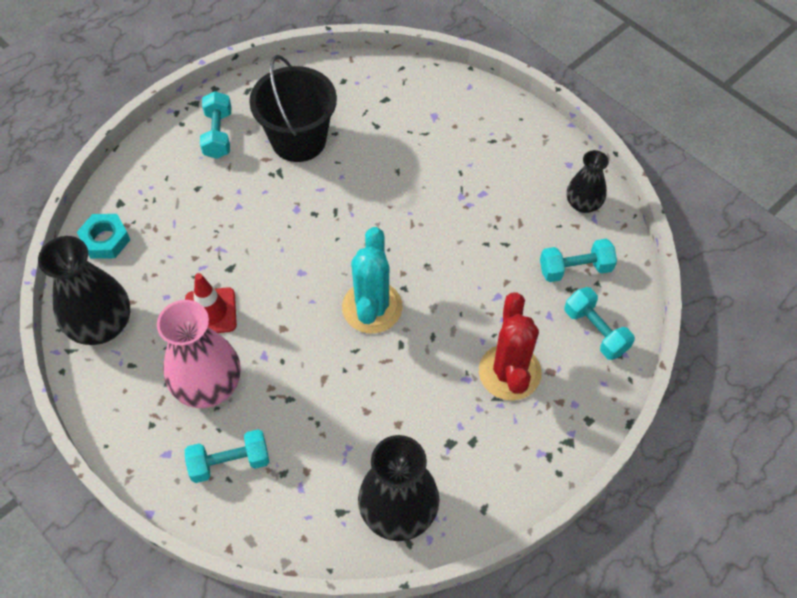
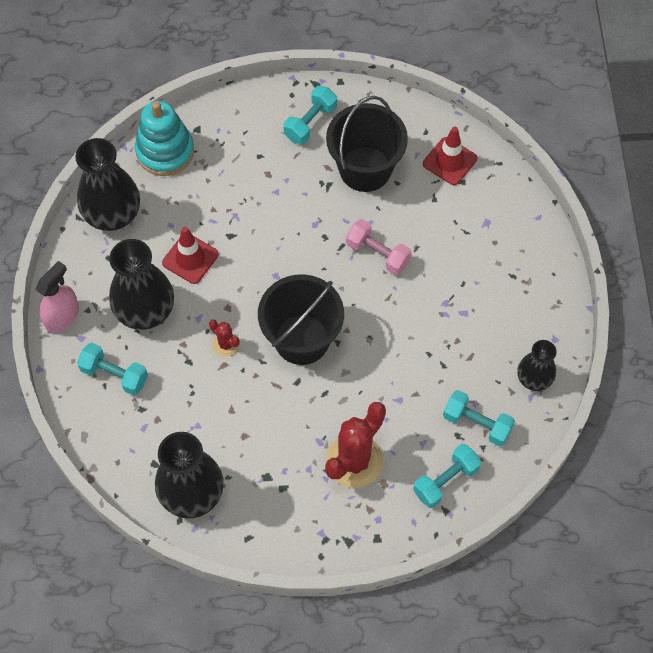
camera: 40 degrees right, 5 degrees up
(105, 240) = (165, 151): turquoise nut -> turquoise stacking toy
(131, 448) = (62, 316): none -> pink spray bottle
(208, 385) = (145, 310): pink vase -> black vase
(309, 360) = (226, 344): none -> red cactus
(362, 91) = (449, 161): none -> red traffic cone
(371, 196) = (378, 254): none -> pink dumbbell
(372, 307) = (302, 339): turquoise cactus -> black bucket
(595, 331) = (445, 480): turquoise dumbbell -> turquoise dumbbell turned 45 degrees clockwise

